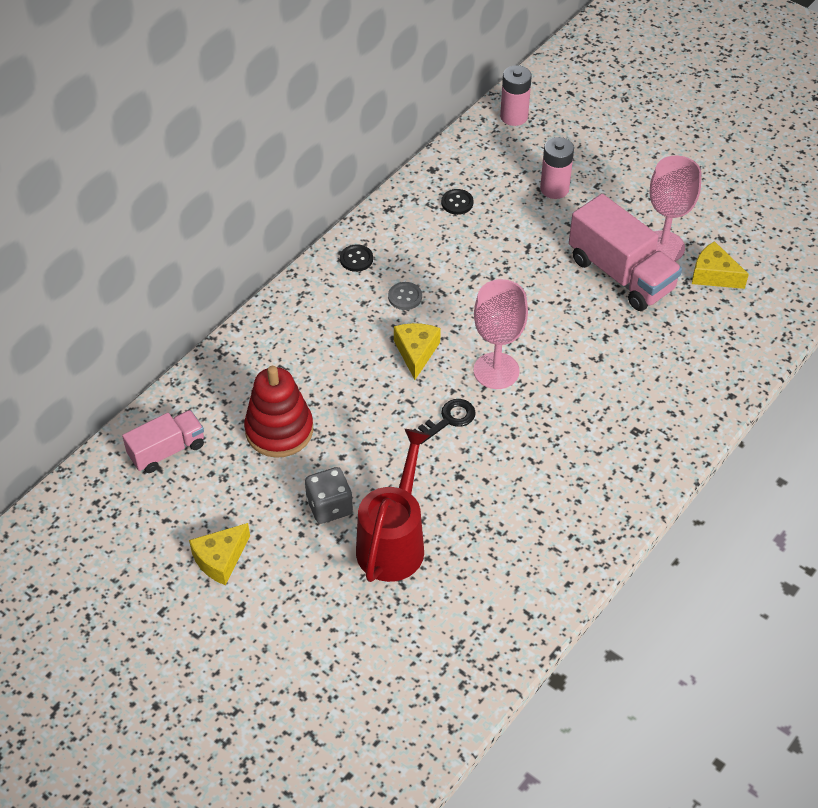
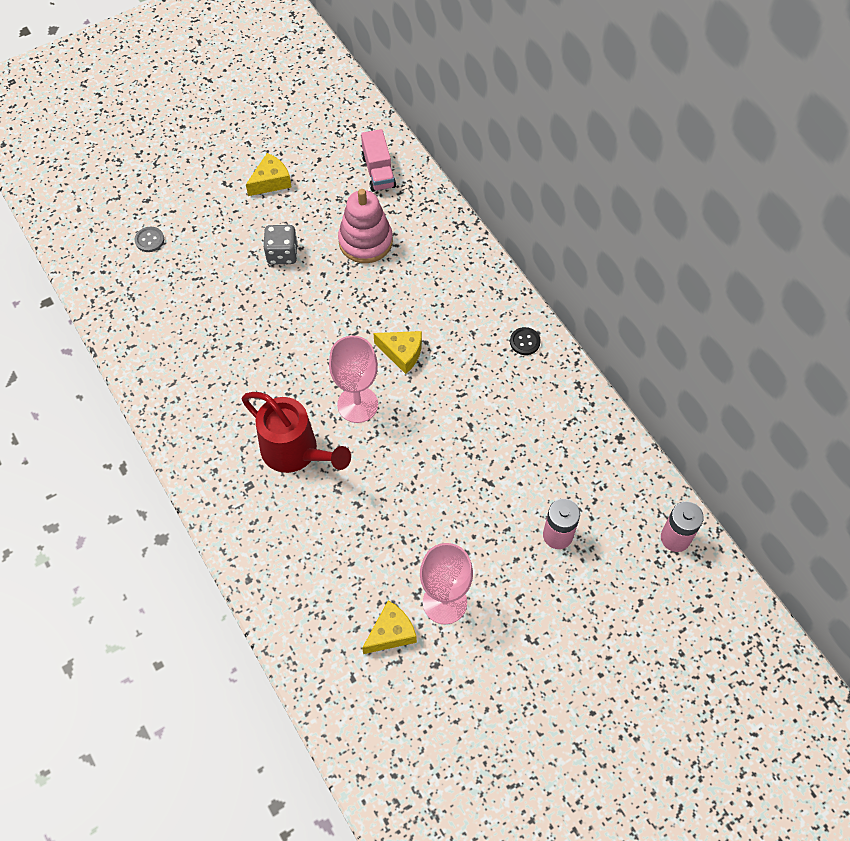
camera: 110 degrees right, 10 degrees up
(220, 559) = (271, 181): yellow cheese -> yellow cheese turned 75 degrees clockwise
(279, 430) = (365, 241): red stacking toy -> pink stacking toy
(394, 541) = (233, 284): red watering can -> red watering can (296, 452)
(405, 297) = (466, 364): grey button -> grey button (149, 240)
(448, 420) = (324, 353): black key -> none
(457, 203) = (567, 443): black button -> none
(621, 274) = (425, 548): pink truck -> none

